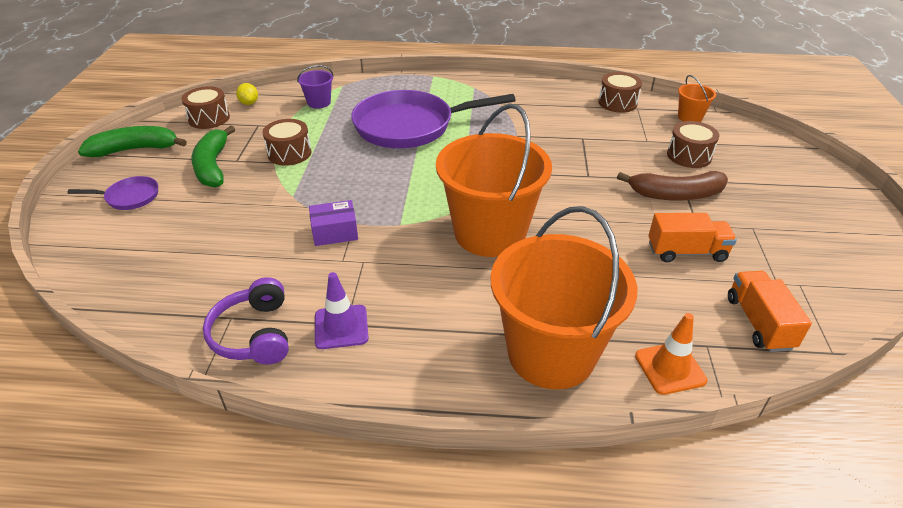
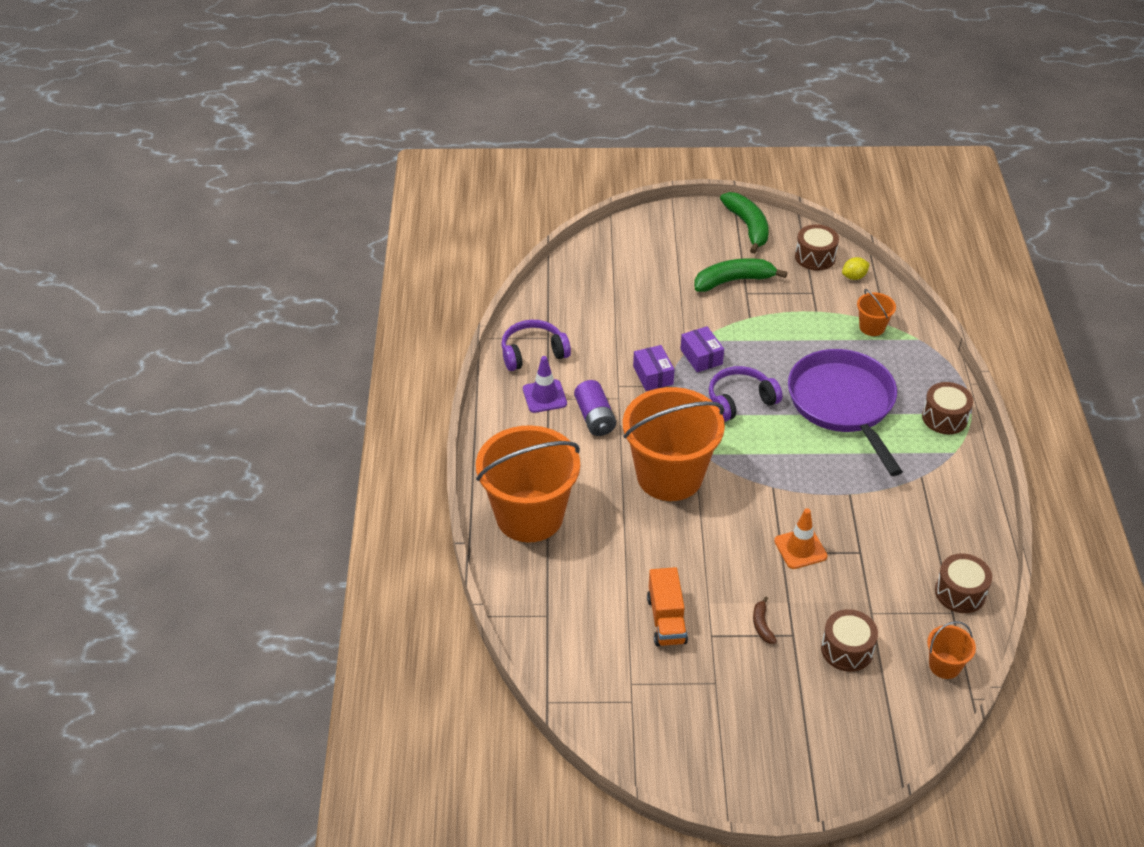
camera: 85 degrees right, 5 degrees up
(129, 197) = (677, 245): purple pan -> none
(289, 153) = (767, 325): brown drum -> brown drum (944, 418)
(318, 197) = (701, 357): none -> purple box
(319, 103) = (872, 327): purple bucket -> orange bucket
(390, 179) = (740, 400): none -> purple headphones
(391, 283) = (595, 418): none -> purple battery
(670, 368) = (521, 587): orange traffic cone -> orange traffic cone (800, 549)
(676, 195) = (762, 625): brown banana -> brown banana, size x0.48
(759, 323) = (577, 657): orange truck -> none

